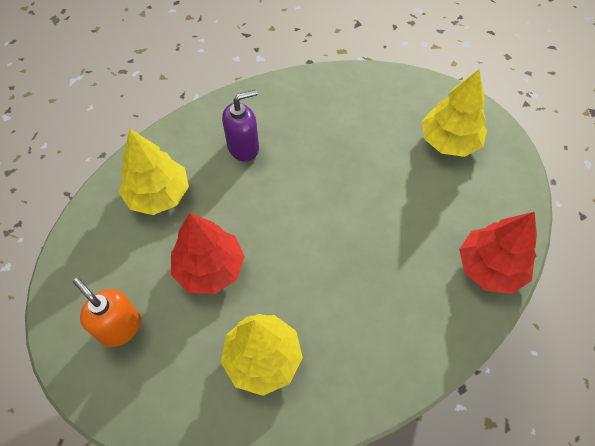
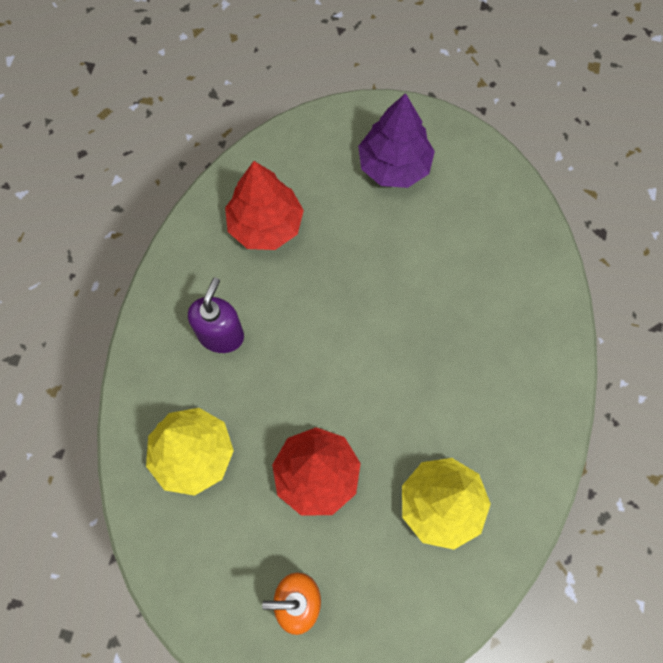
camera: 45 degrees left, 10 degrees up
(449, 141) = (394, 166): yellow tree -> purple tree
(490, 267) = (532, 258): red tree -> red tree (266, 225)

